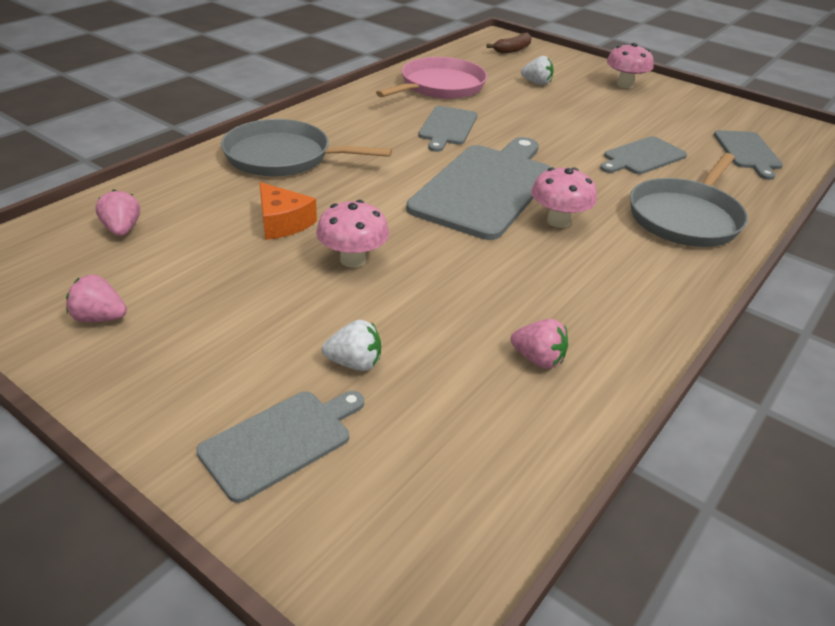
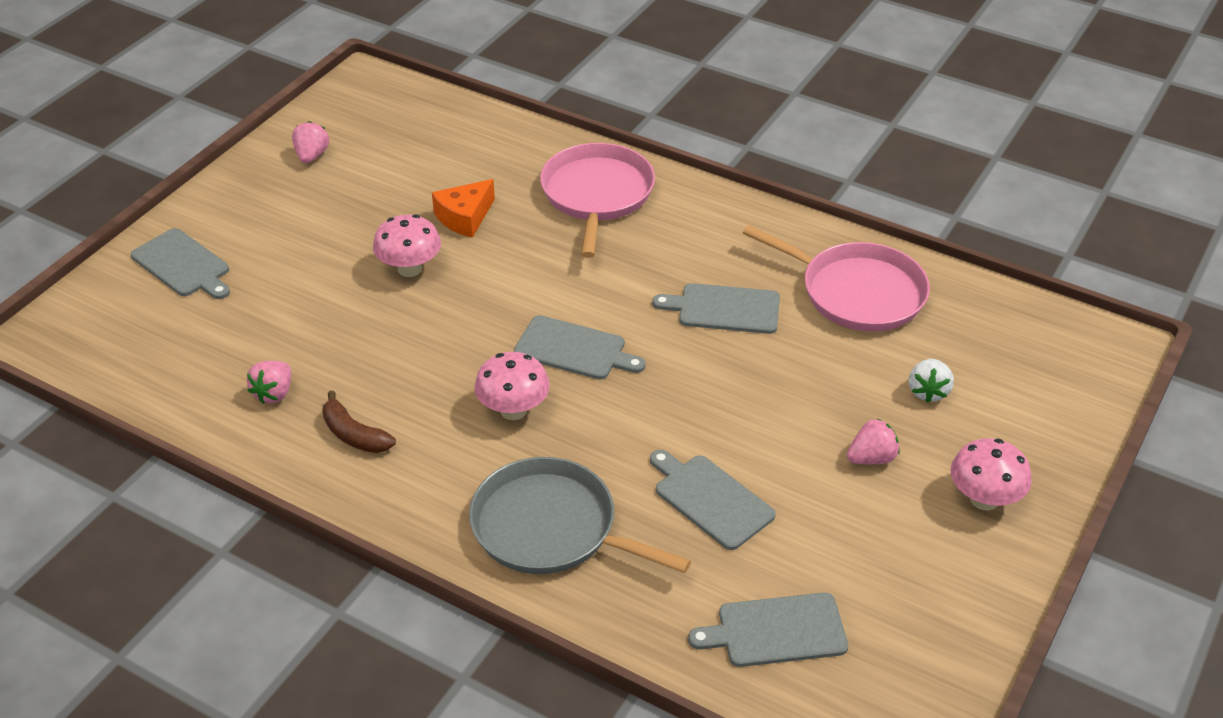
camera: 85 degrees right, 5 degrees up
(122, 229) = (433, 134): pink strawberry -> pink strawberry (871, 458)
(283, 157) = (597, 195): grey pan -> pink pan
(354, 363) = (265, 288): white strawberry -> none
(485, 188) = (574, 349): grey cutting board -> grey cutting board, size x0.54
(513, 49) = (1063, 362): brown banana -> brown banana (354, 434)

